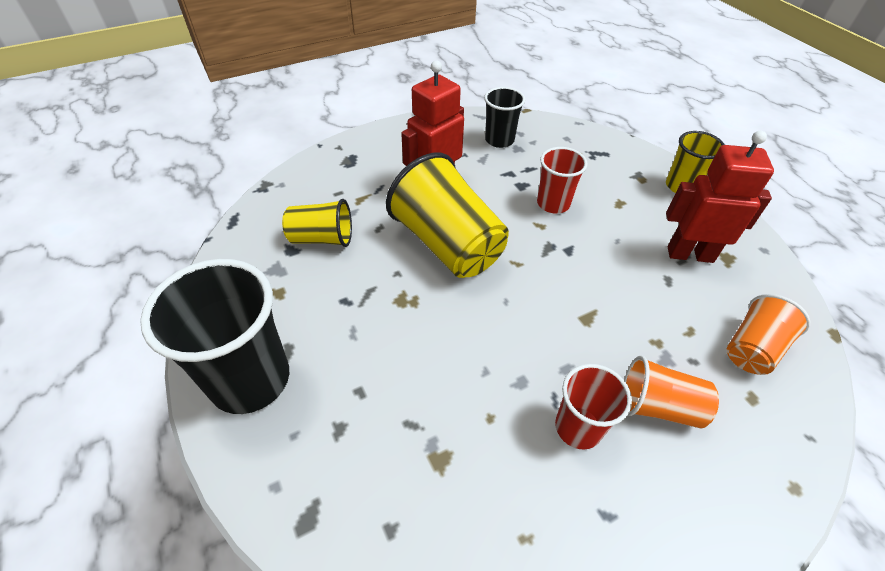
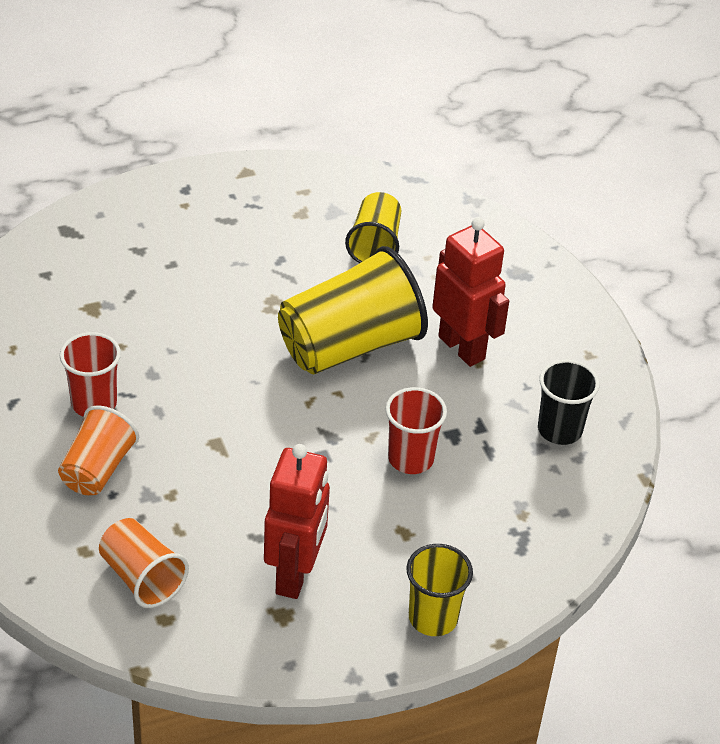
camera: 95 degrees right, 5 degrees down
(250, 379) = (202, 198): black cup -> none

